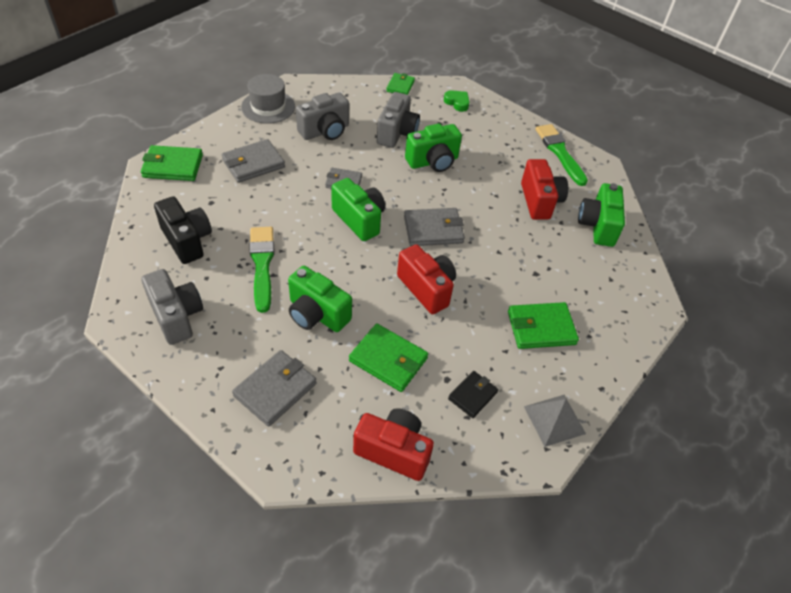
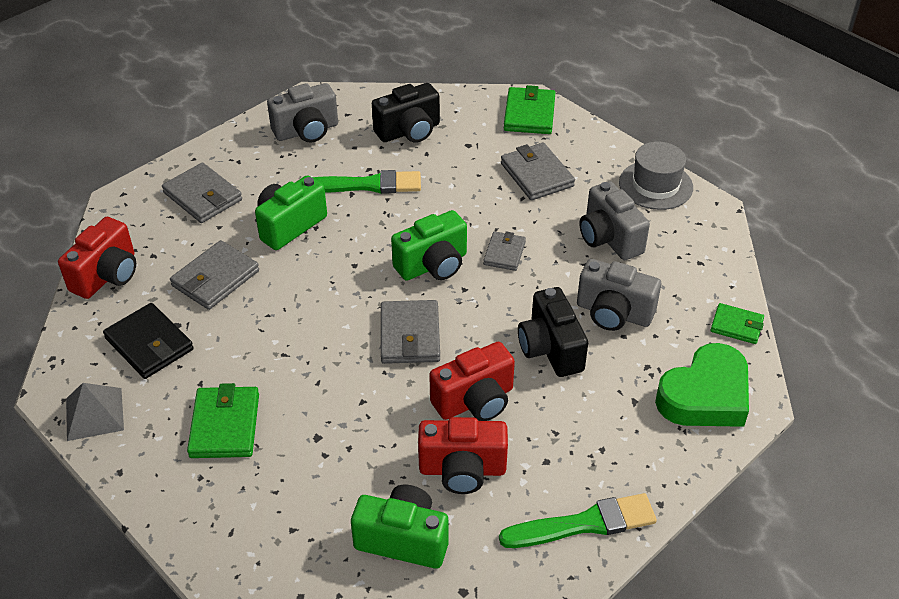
camera: 100 degrees right, 5 degrees down
(388, 360) = (215, 278): green wallet -> grey wallet
(426, 288) = (309, 319): red camera -> red camera (475, 401)
(433, 161) = (550, 349): green camera -> black camera
(457, 103) = (705, 395): green heart -> green heart, size x2.13
(472, 395) = (149, 344): black wallet -> black wallet, size x1.58

